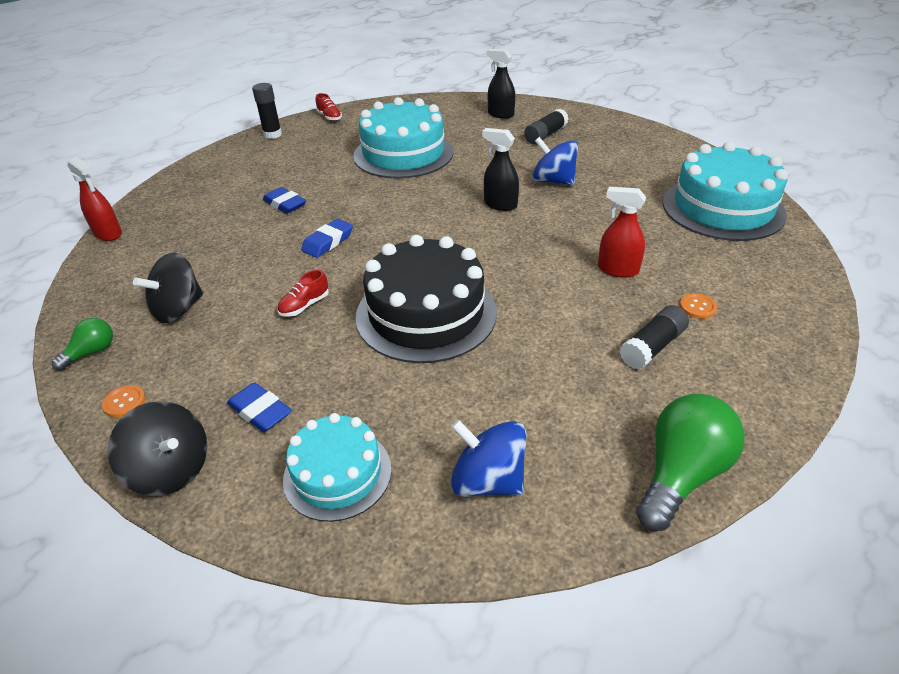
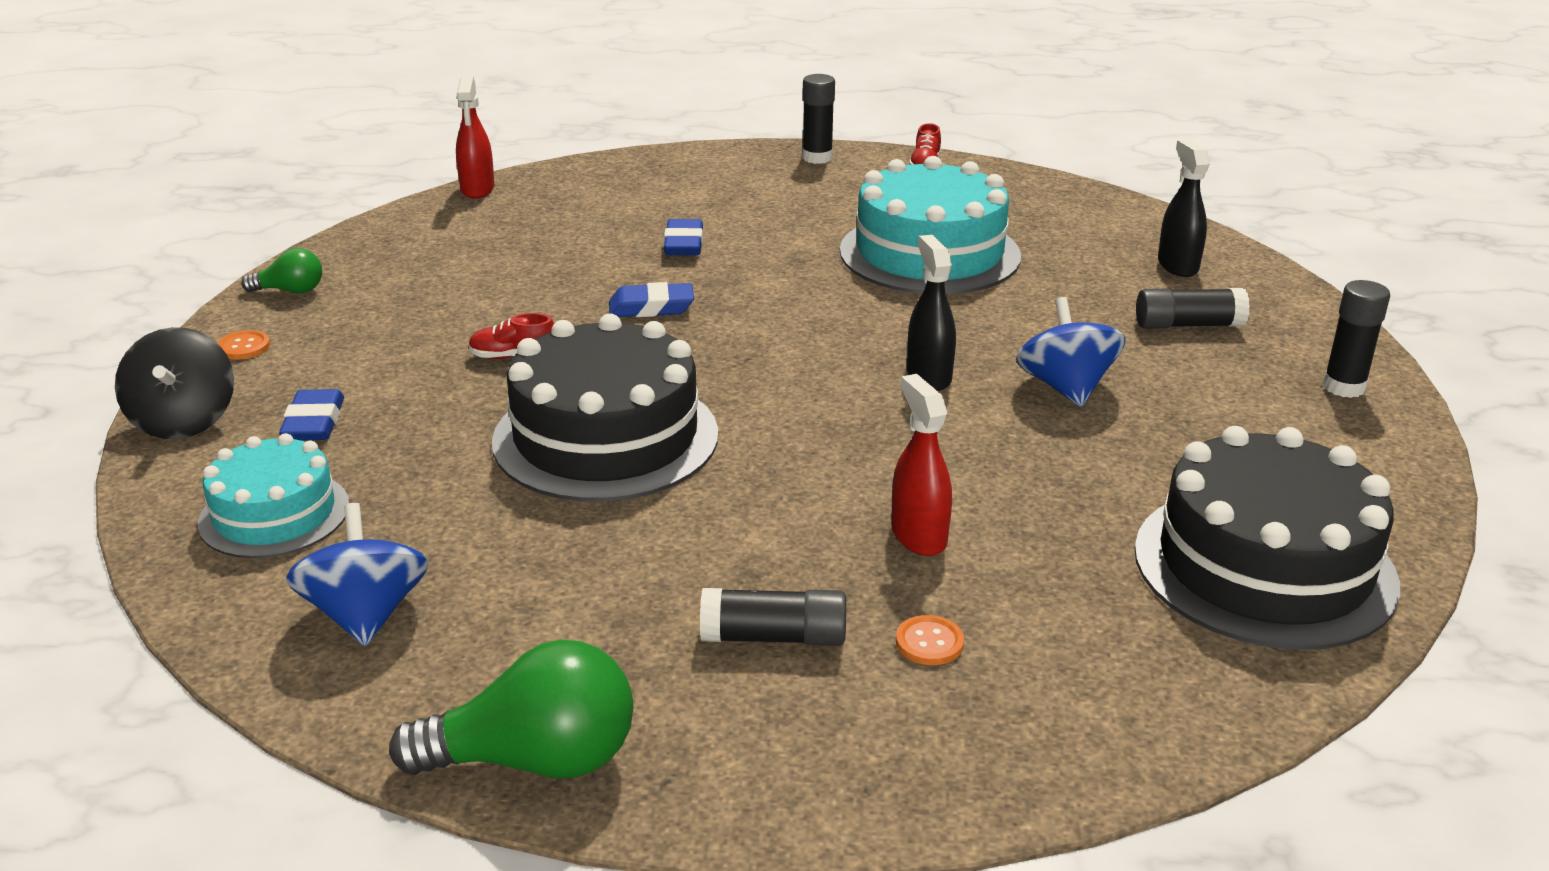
camera: 45 degrees right, 10 degrees down
(178, 309) = (410, 294): black spinning top -> none
(628, 132) = (1343, 387): none -> black glue stick
(723, 208) = (1264, 566): turquoise cake -> black cake

